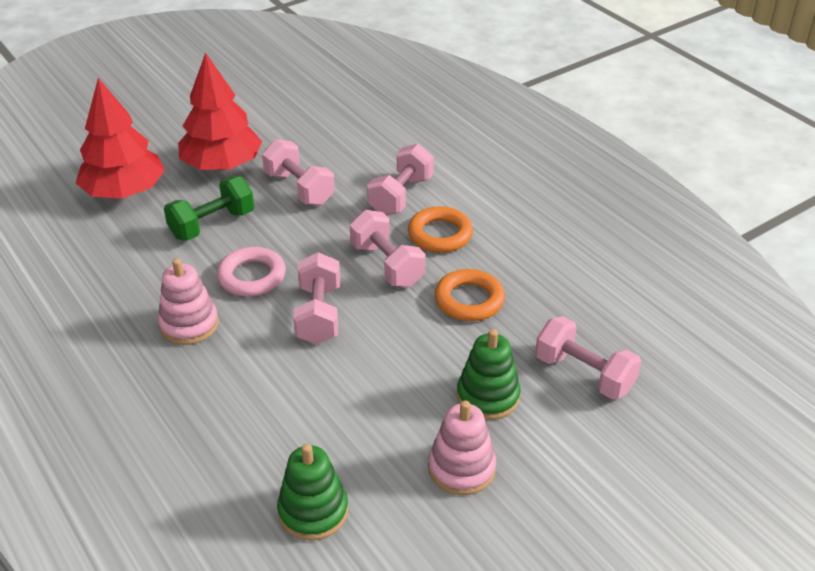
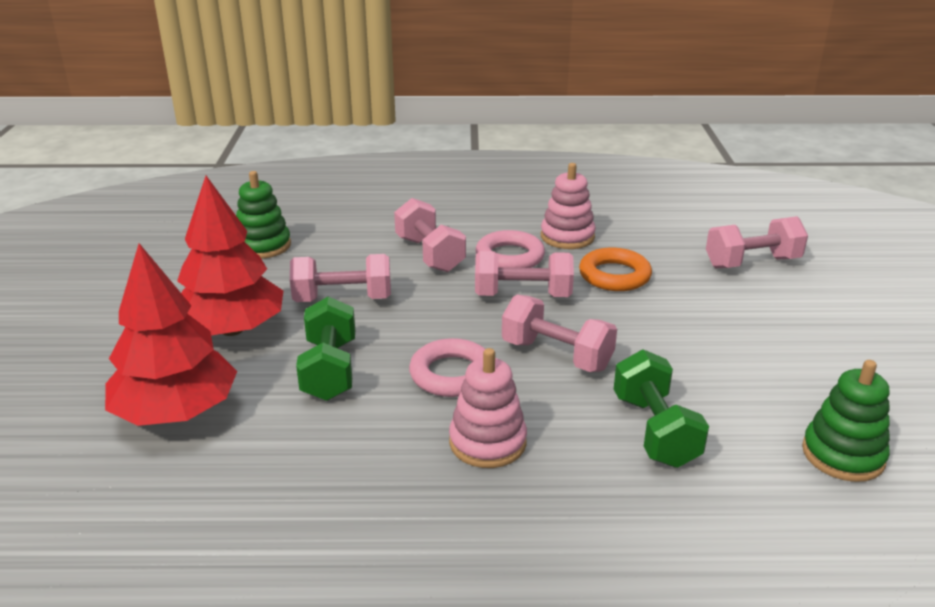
camera: 55 degrees left, 10 degrees down
(264, 398) = (655, 430): none -> green dumbbell
(440, 234) = (509, 257): orange ring -> pink ring
(461, 468) = (829, 355): pink stacking toy -> pink stacking toy (567, 237)
(488, 396) = (747, 311): green stacking toy -> green stacking toy (263, 246)

